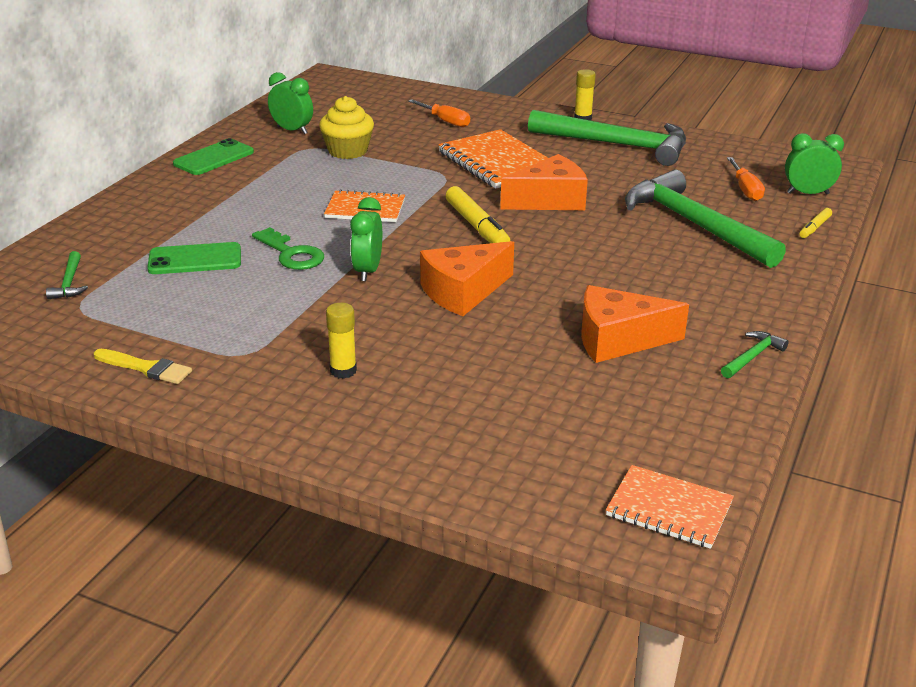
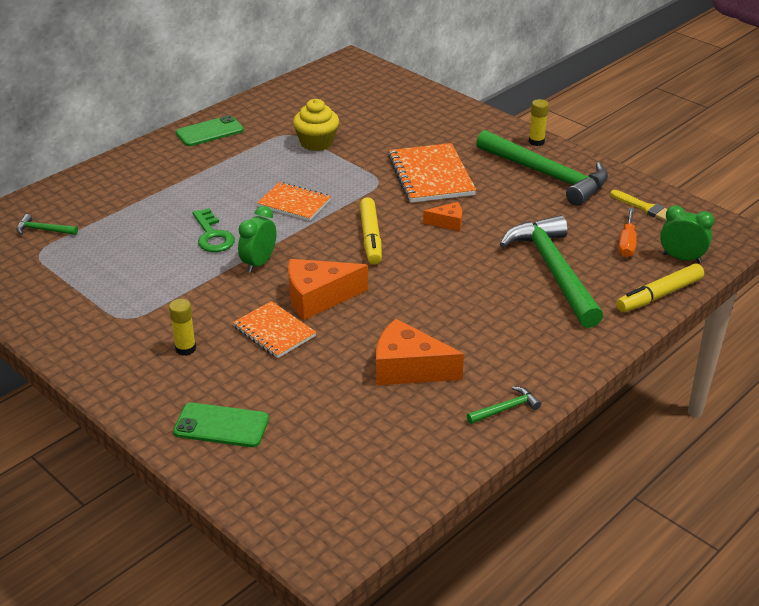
camera: 20 degrees right, 5 degrees up
(69, 283) = (43, 230): green hammer -> green hammer turned 90 degrees clockwise
(146, 368) = (54, 315): yellow brush -> yellow brush (645, 208)
(195, 259) = (140, 227): green phone -> green phone (221, 426)
(292, 130) = (286, 114): green clock -> none
(445, 121) = (416, 125): orange screwdriver -> none
(549, 200) = (447, 222): orange cheese -> orange cheese, size x0.53
(669, 509) = (341, 523): orange notebook -> orange notebook (274, 331)
(814, 227) = (659, 295): yellow marker -> yellow marker, size x1.87

